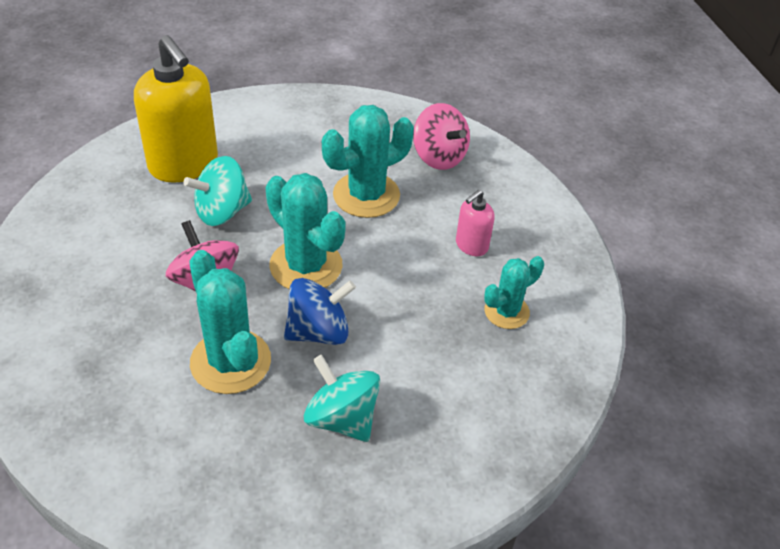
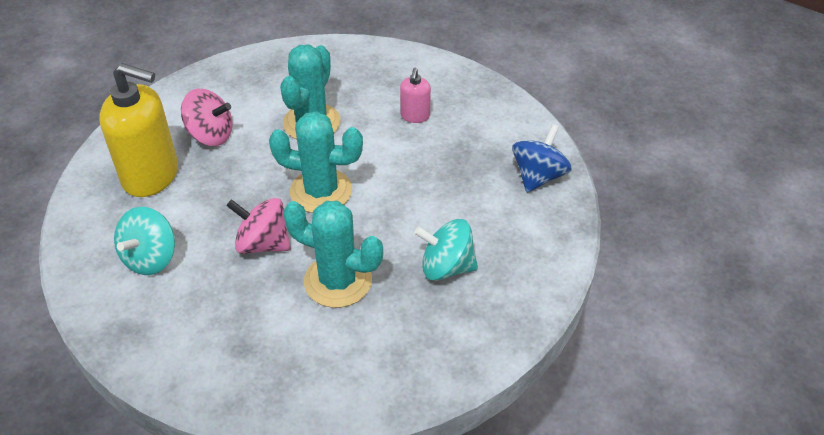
camera: 35 degrees left, 0 degrees up
(222, 211) = (220, 191): turquoise spinning top -> turquoise spinning top (151, 258)
(318, 331) = (375, 226): blue spinning top -> blue spinning top (538, 176)
(439, 156) = (334, 70): pink spinning top -> pink spinning top (210, 135)
(506, 312) = (478, 143): turquoise cactus -> none

